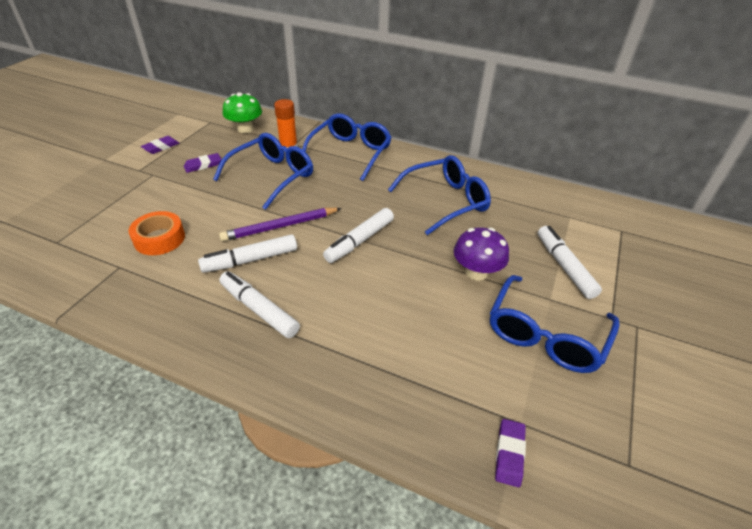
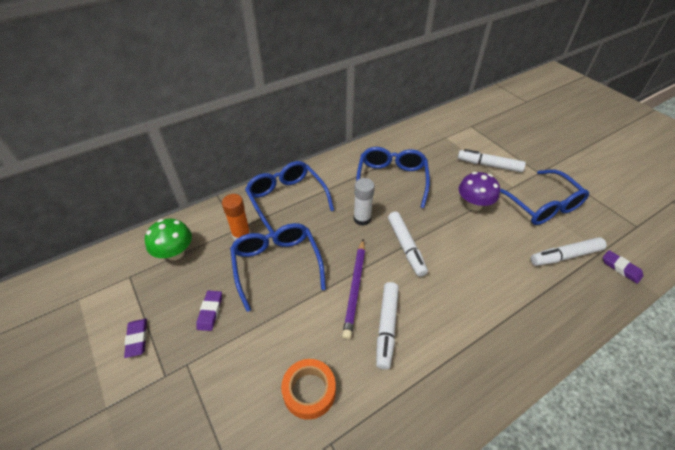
camera: 55 degrees left, 5 degrees up
(259, 309) = (451, 344): white marker -> white marker (565, 256)
(370, 201) = (362, 219): none -> white glue stick

